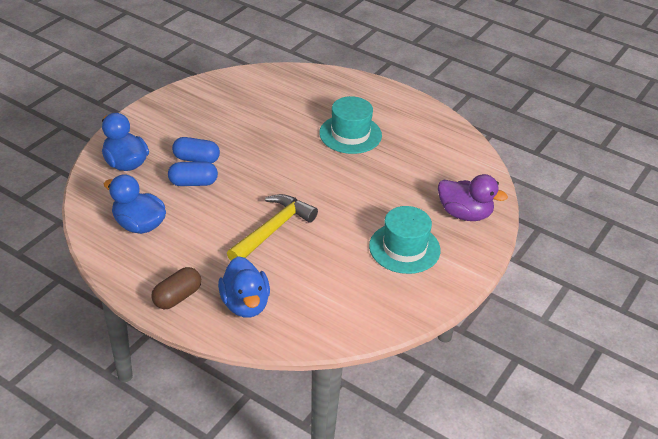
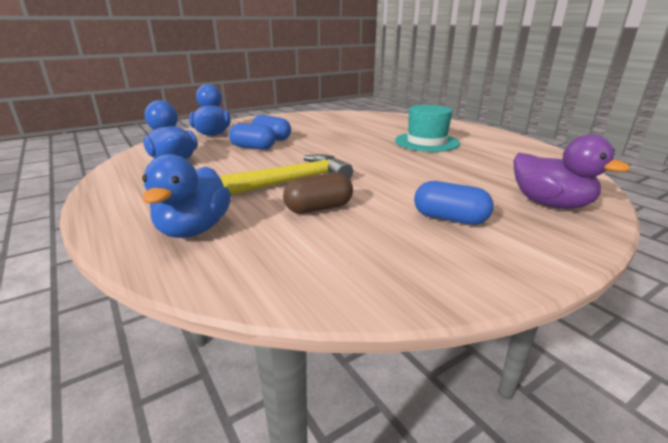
camera: 25 degrees right, 15 degrees down
(177, 297) = (130, 209): brown capsule -> brown capsule (319, 208)
(404, 248) = (449, 219): turquoise hat -> blue capsule

